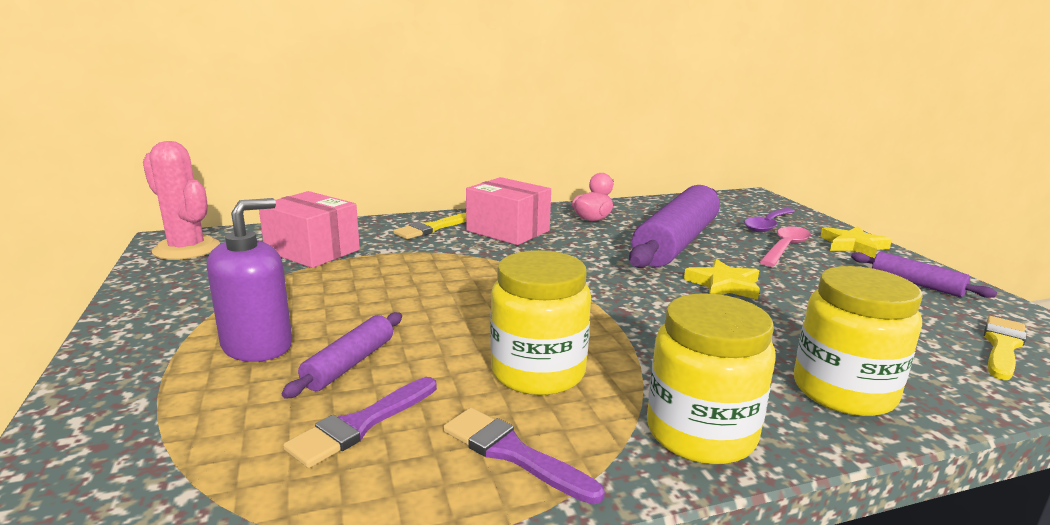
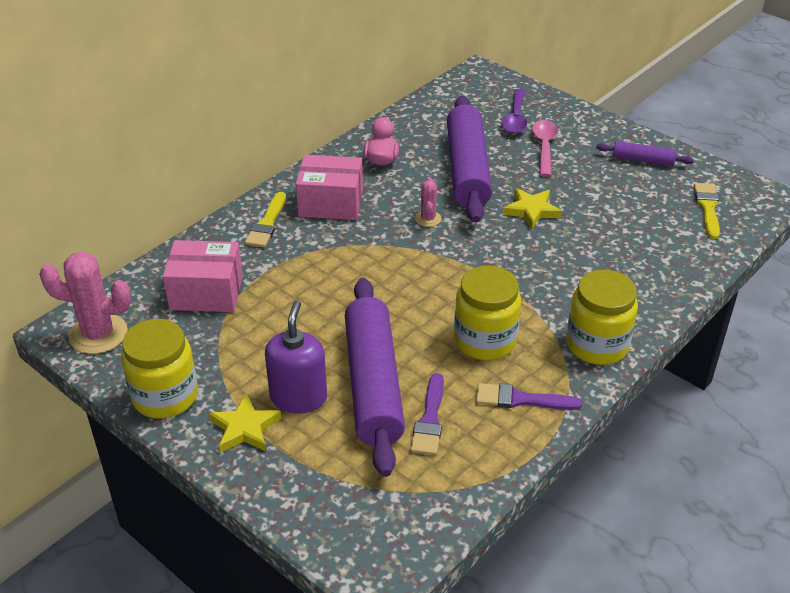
camera: 30 degrees left, 20 degrees up
(349, 364) = (373, 384): purple rolling pin -> purple rolling pin, size x2.15
(592, 262) = (428, 219): none -> pink cactus
(843, 391) = (646, 283): yellow jar -> yellow jar (165, 396)
(853, 246) = (586, 126): yellow star -> yellow star (245, 428)

